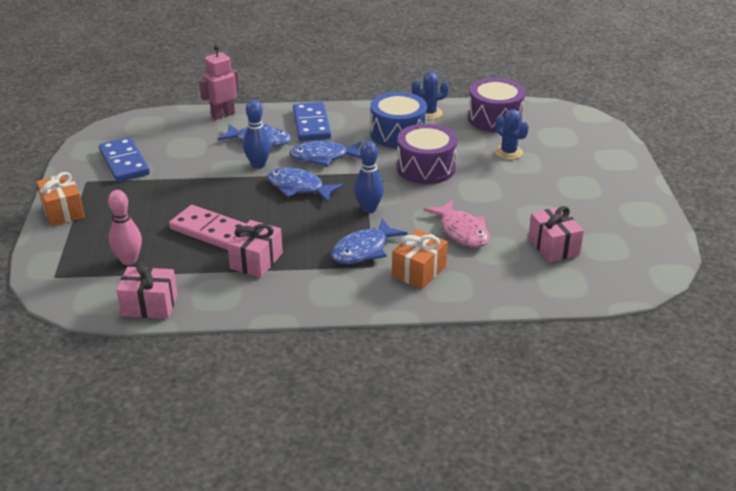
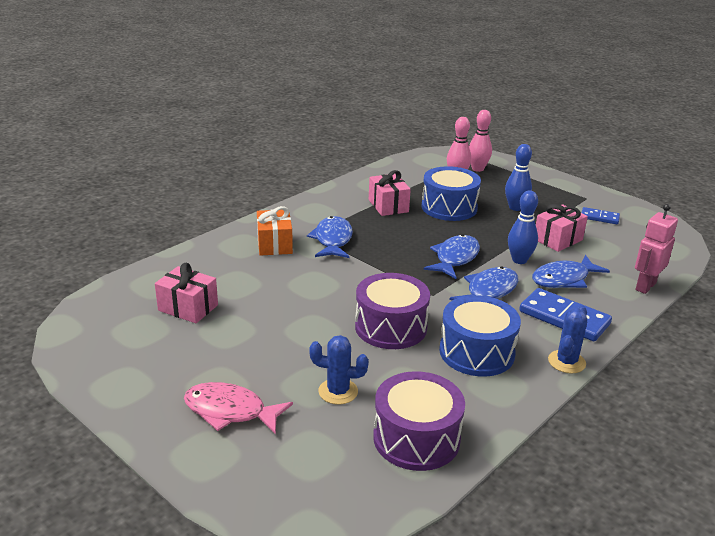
camera: 135 degrees right, 5 degrees down
(63, 211) = (551, 180): orange gift -> none
(88, 259) = (477, 169): none -> pink bowling pin
(124, 162) = (599, 217): blue domino -> blue domino, size x0.55
(150, 305) = (400, 167): pink gift -> pink gift (558, 239)
(210, 231) = (449, 207): pink domino -> blue drum
(223, 115) = (645, 286): pink robot -> pink robot turned 150 degrees counterclockwise
(299, 187) = (455, 258): blue fish -> blue fish turned 45 degrees counterclockwise
(369, 209) = (377, 268): blue bowling pin -> blue bowling pin (515, 208)
(429, 113) = (495, 401): blue cactus -> blue cactus (566, 362)
(462, 231) = (280, 285): pink fish -> pink fish (230, 411)

